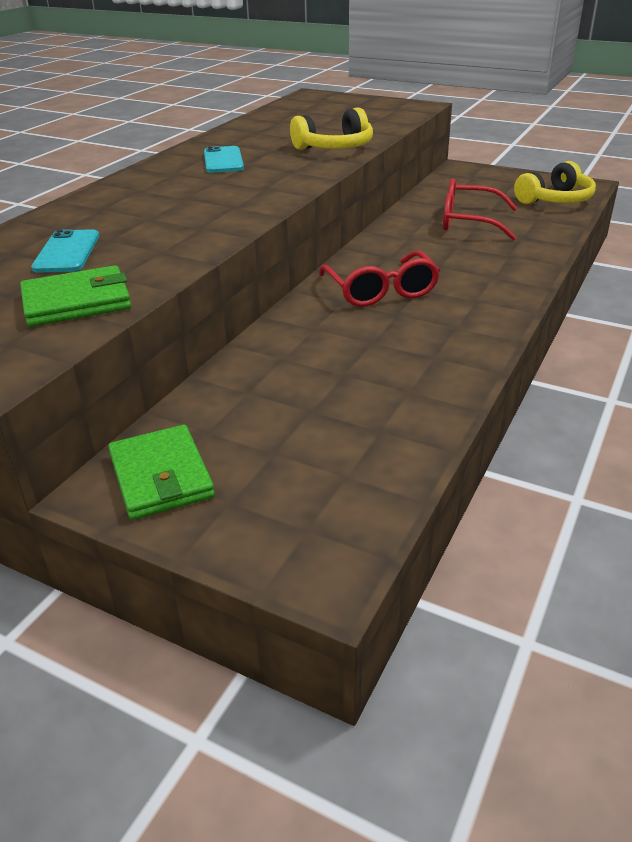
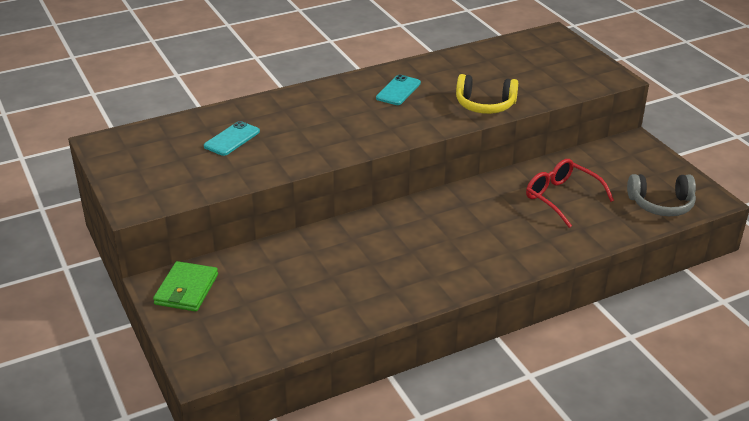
camera: 35 degrees right, 0 degrees up
(77, 302) = (202, 178): green wallet -> none
(381, 291) = (424, 229): red glasses -> none
(555, 200) = (661, 204): yellow headphones -> grey headphones

